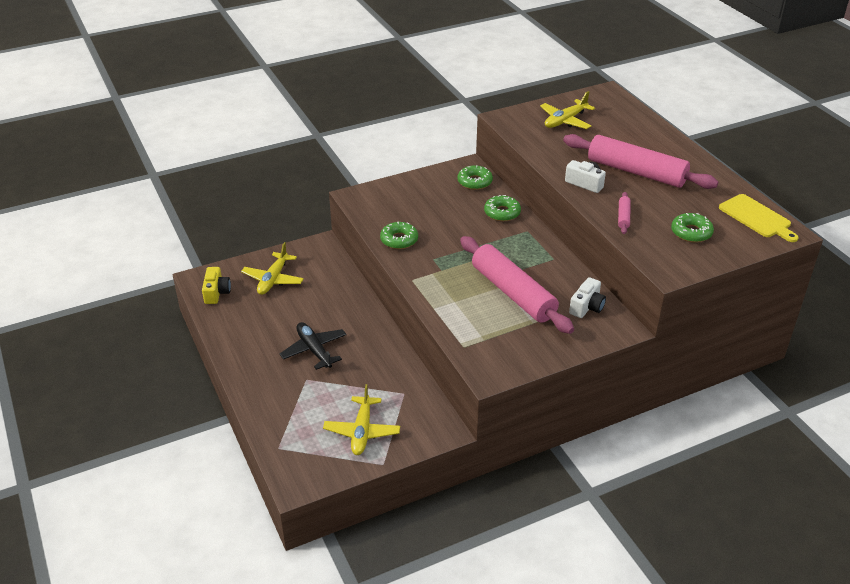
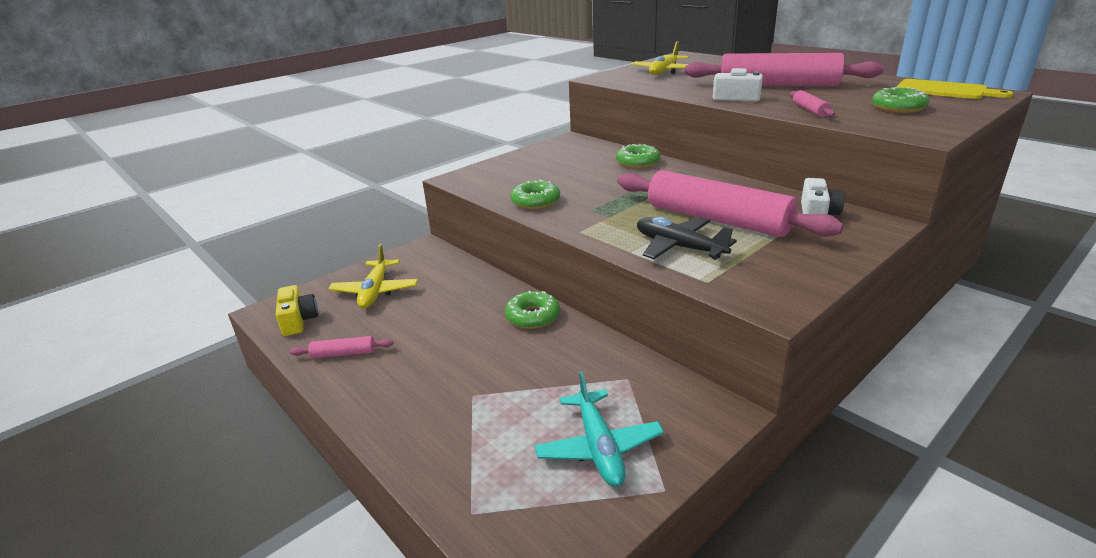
camera: 15 degrees left, 10 degrees down
(239, 328) = (343, 354): none -> pink rolling pin
(314, 350) = (467, 356): black plane -> black plane (679, 247)
(362, 431) = (599, 447): yellow plane -> turquoise plane
(474, 182) = (587, 147): green donut -> green donut (532, 316)

